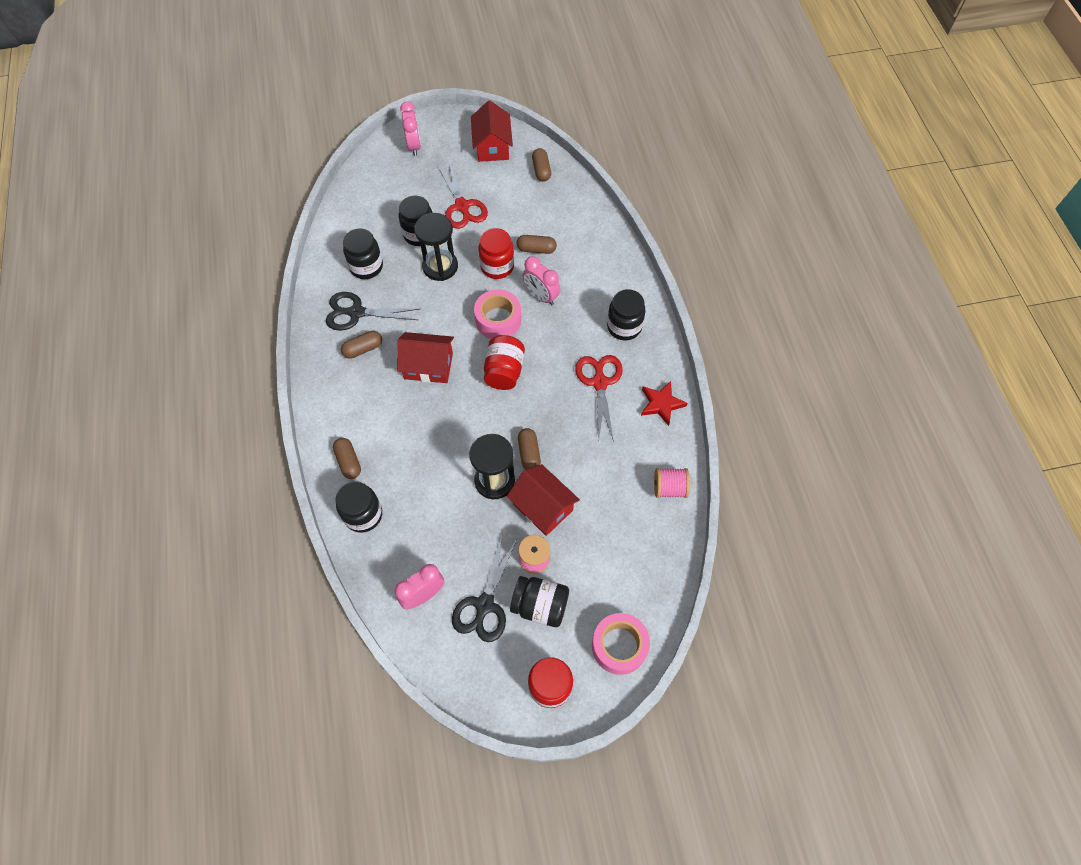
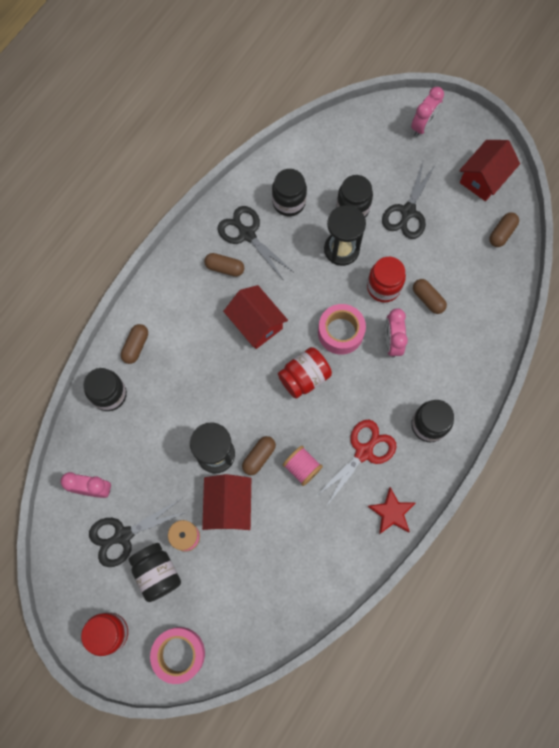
camera: 45 degrees right, 10 degrees up
(462, 206) = (408, 212): red scissors -> black scissors
(669, 488) = (329, 581): pink spool -> pink spool (302, 467)

